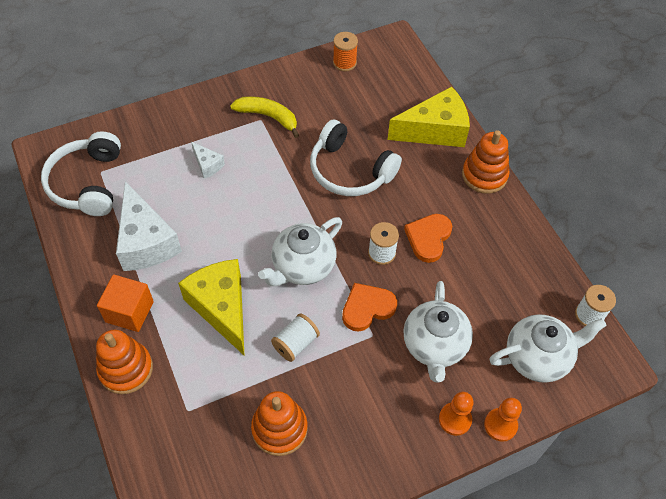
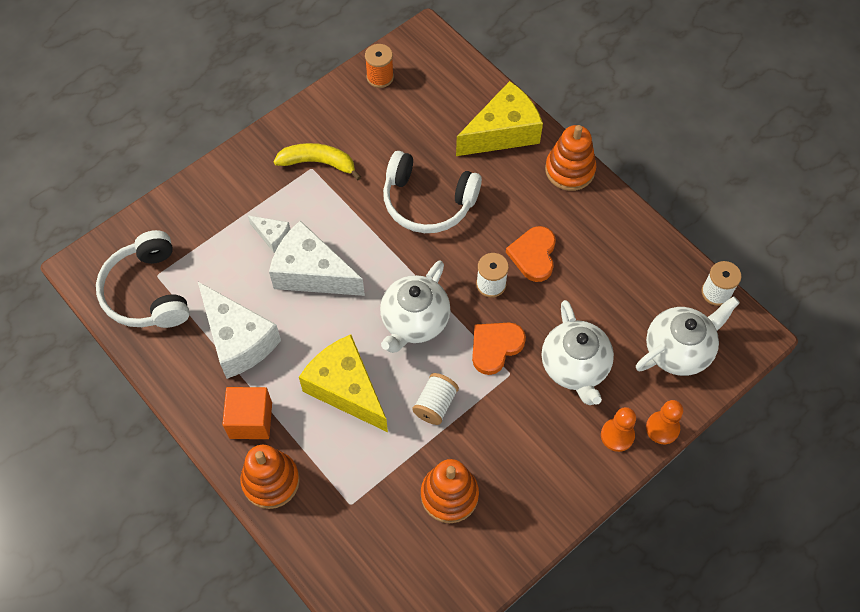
camera: 15 degrees left, 5 degrees up
(229, 203) = (312, 273): none -> white cheese

